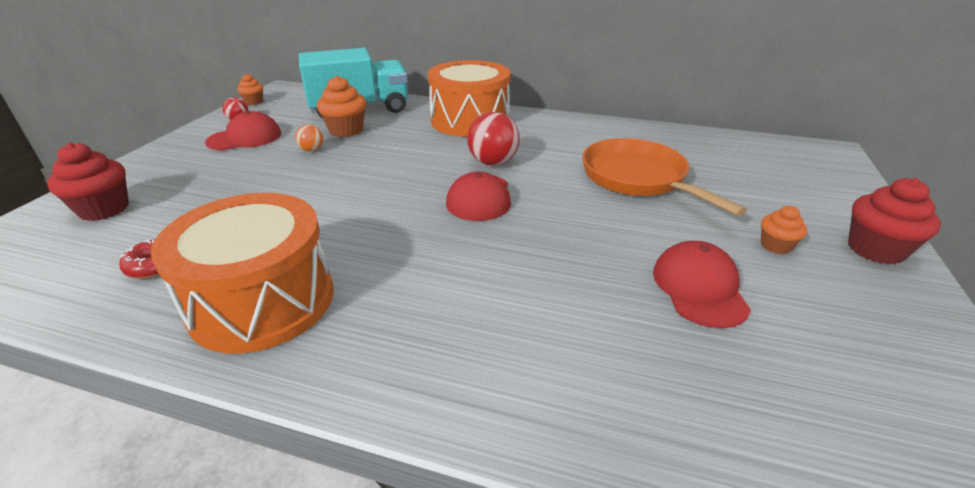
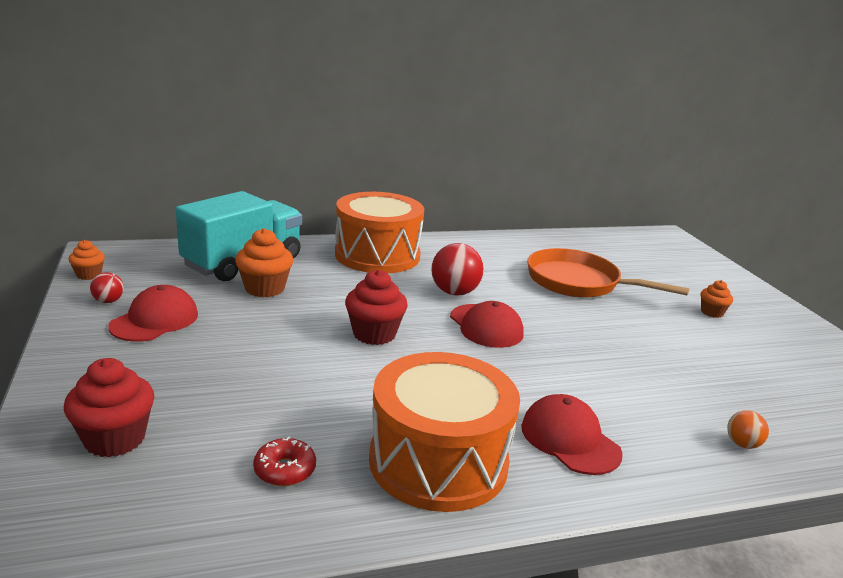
camera: 35 degrees left, 10 degrees down
(312, 150) = (260, 317): orange ball -> orange ball (742, 444)
(699, 288) = (705, 353): red cap -> red cap (570, 439)
(875, 250) = (760, 301): red cupcake -> red cupcake (374, 334)

